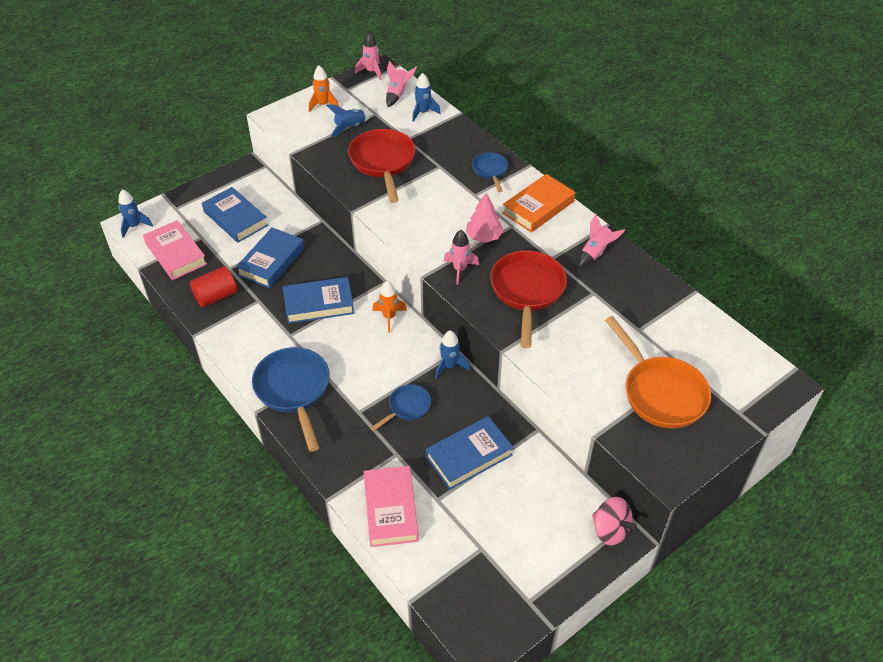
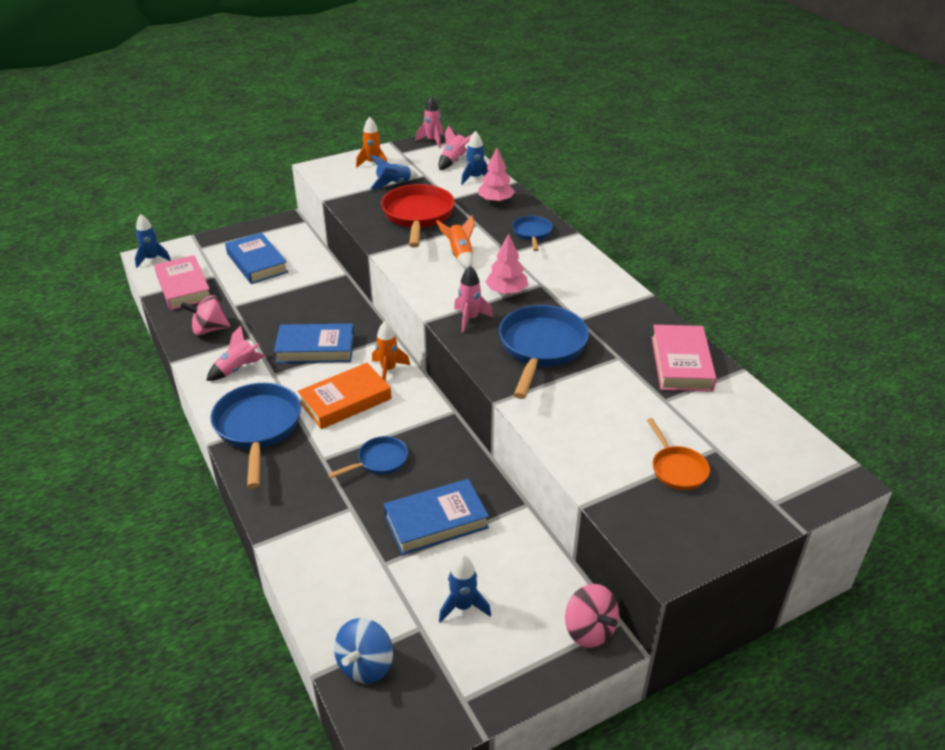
camera: 10 degrees right, 10 degrees down
(216, 296) = (209, 329): red cylinder -> pink spinning top
(271, 261) = (279, 304): blue book -> none
(390, 509) = (325, 566): pink book -> pink book (681, 363)
(433, 202) = (460, 255): none -> orange rocket
(447, 586) = (365, 665): none -> blue spinning top
(449, 137) = (496, 201): none -> pink tree
(449, 366) = (441, 425): blue rocket -> blue rocket (463, 606)
(527, 292) = (541, 348): red pan -> blue pan
(538, 207) = (576, 271): orange book -> orange book (345, 400)
(595, 253) = (631, 319): pink rocket -> pink rocket (237, 369)
(660, 392) = (677, 469): orange pan -> orange pan, size x0.54

